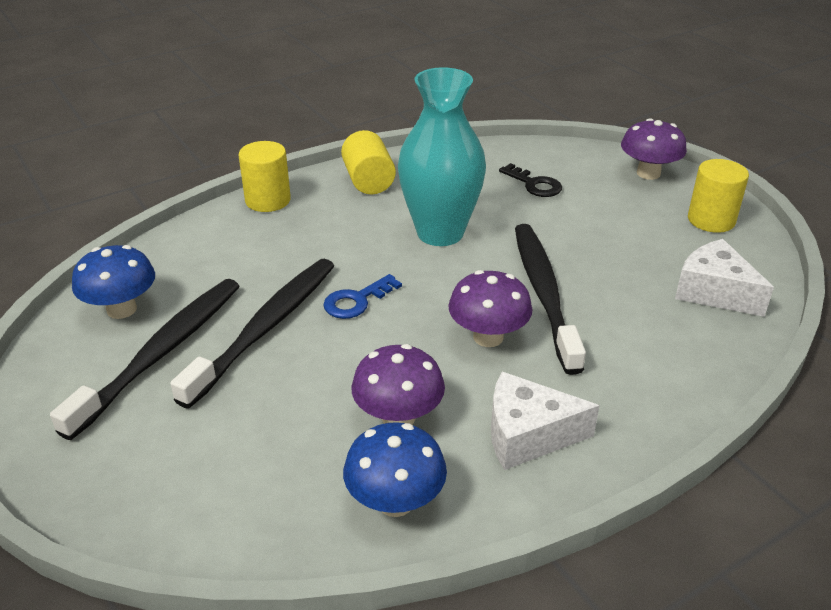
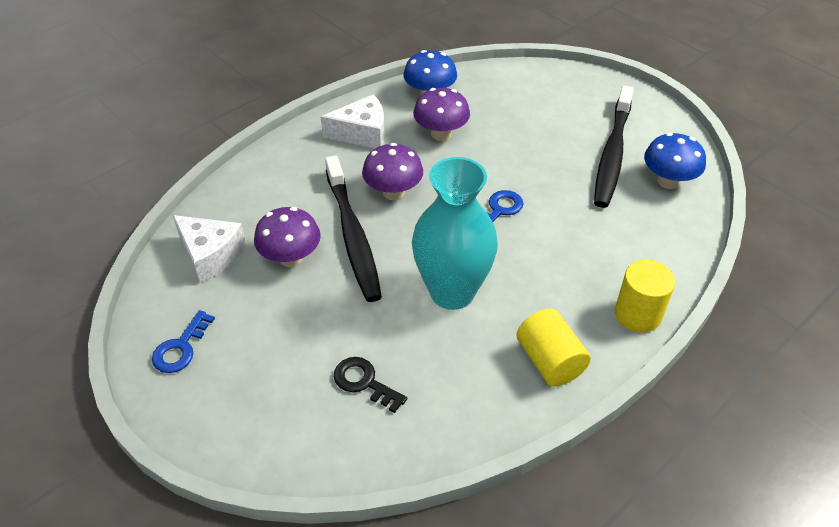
camera: 170 degrees right, 10 degrees up
(265, 328) = (554, 179): black toothbrush -> none
(648, 173) = (228, 425): purple mushroom -> purple mushroom (291, 258)
(711, 220) = (180, 348): yellow cylinder -> blue key

